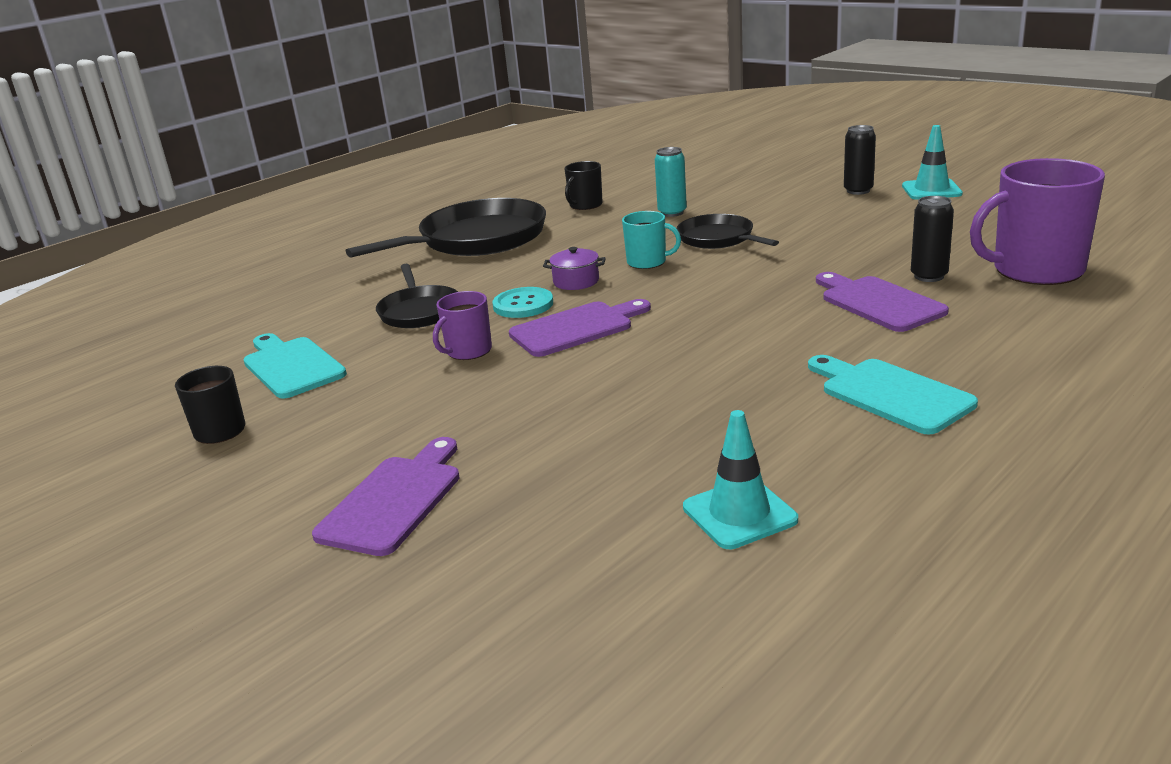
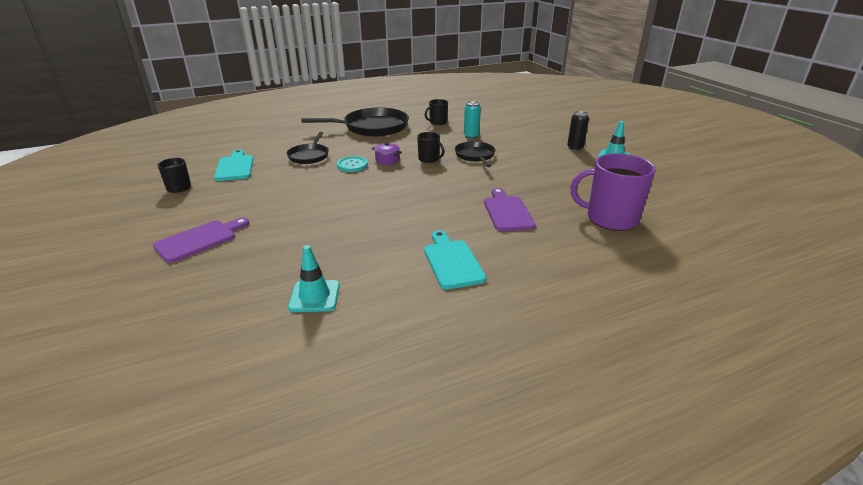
camera: 20 degrees right, 5 degrees up
(468, 351) = (305, 181): purple mug -> none
(576, 328) = (359, 183): purple cutting board -> none
(647, 262) = (429, 159): turquoise mug -> black mug
(929, 276) = (550, 205): black can -> none

